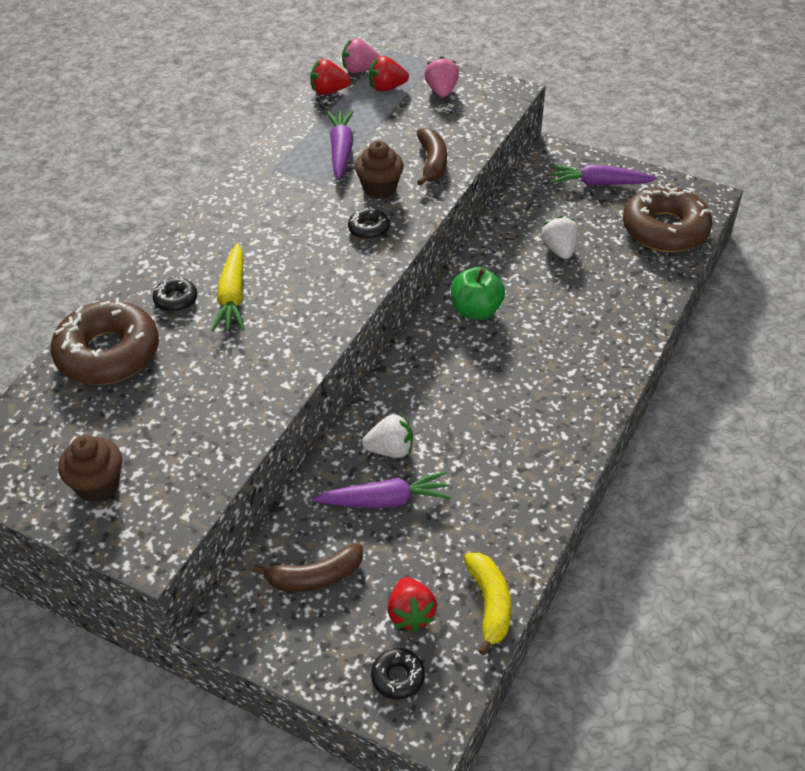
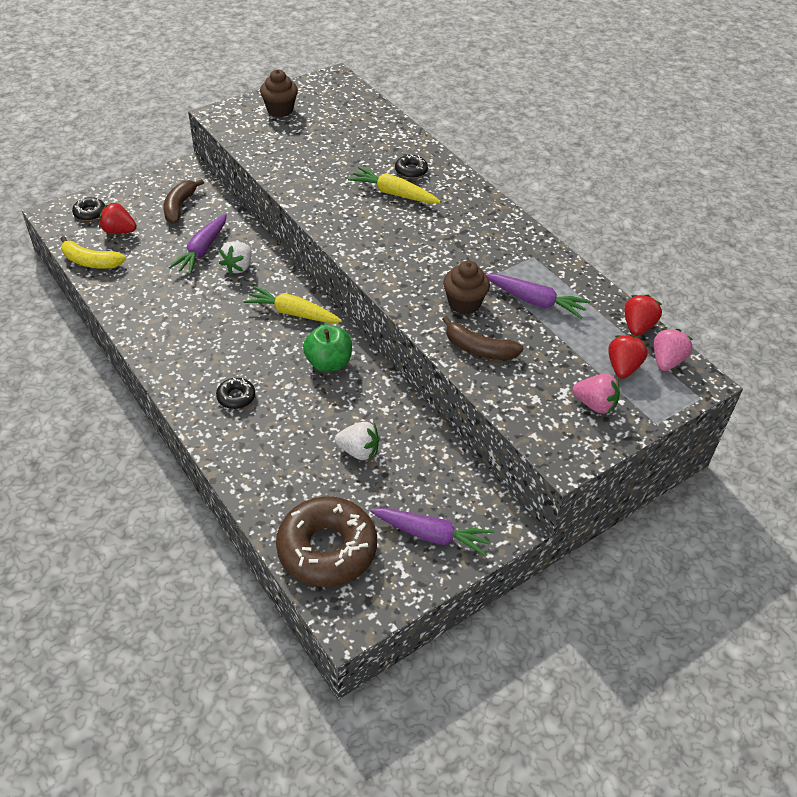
camera: 115 degrees right, 0 degrees up
(108, 353) = (382, 135): brown donut -> none
(368, 229) = (416, 279): black donut -> black donut (236, 397)
(429, 367) = (292, 313): none -> yellow carrot
(598, 183) = (432, 535): purple carrot -> purple carrot turned 75 degrees clockwise

